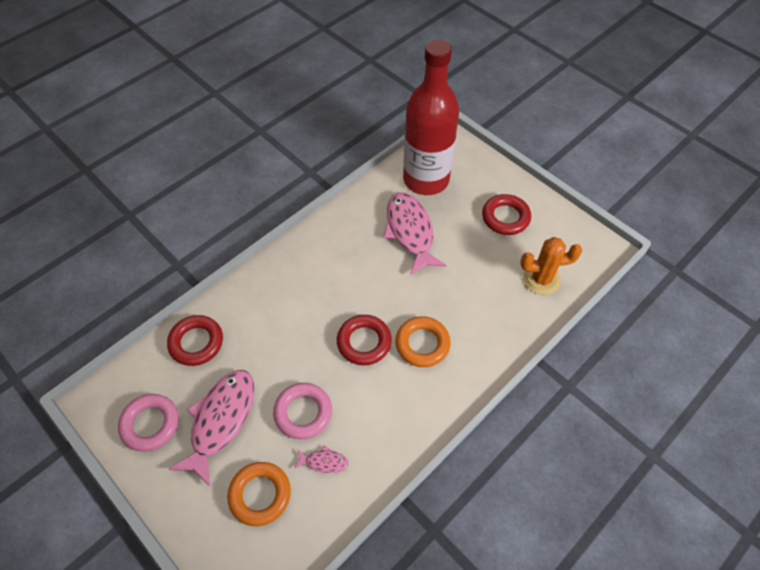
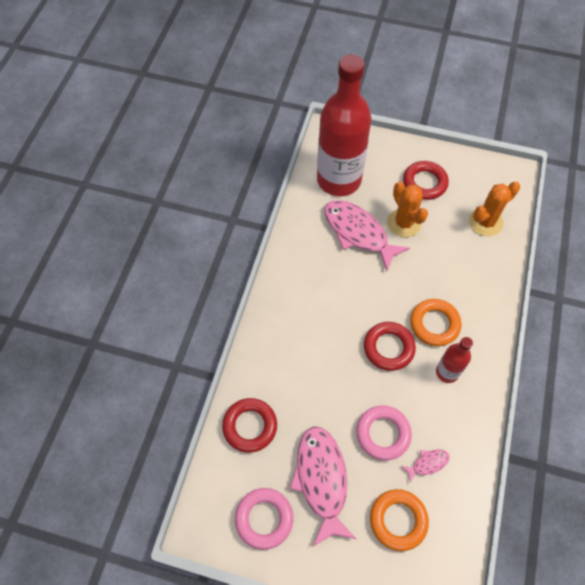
camera: 30 degrees left, 5 degrees up
(403, 392) = (447, 372): none -> red bottle
(459, 243) = (404, 223): none -> orange cactus

